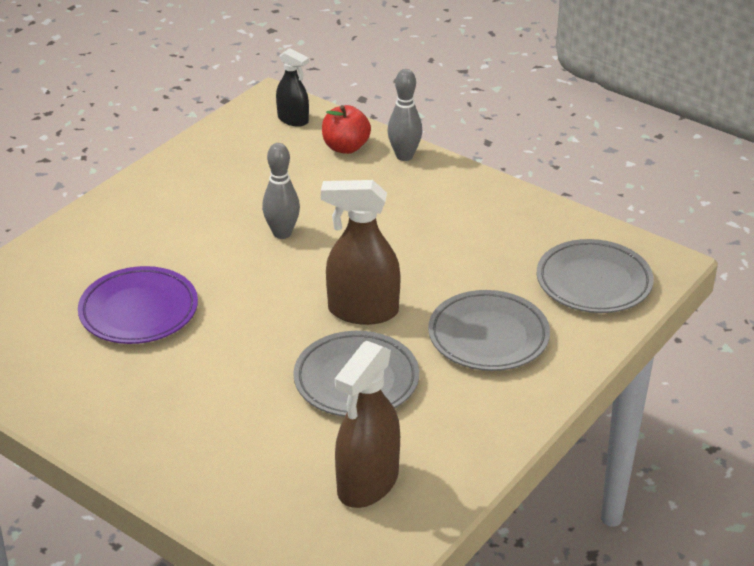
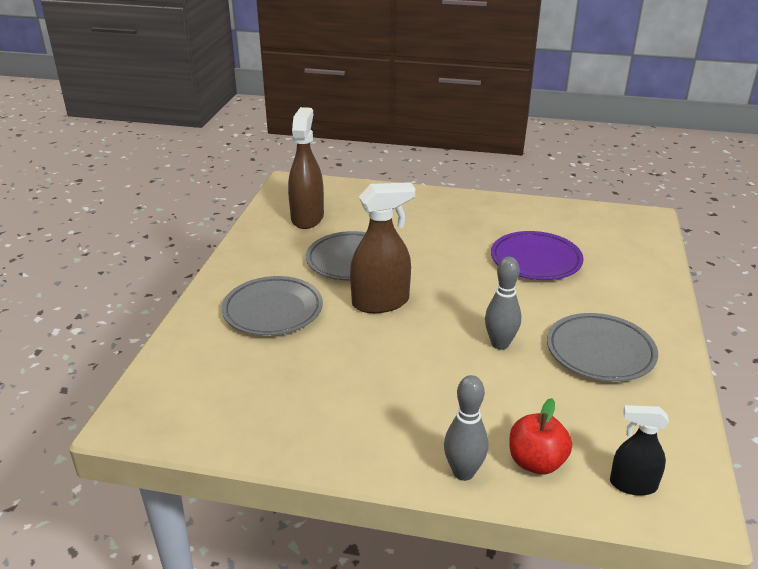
camera: 155 degrees right, 5 degrees down
(593, 282) = (196, 380): grey plate -> grey plate (600, 352)

